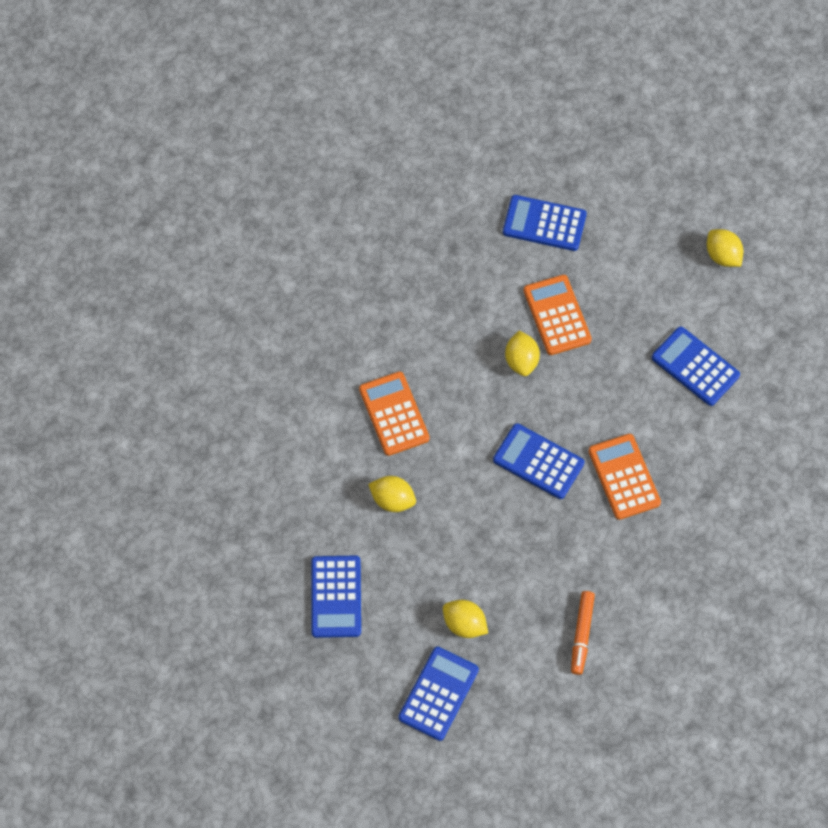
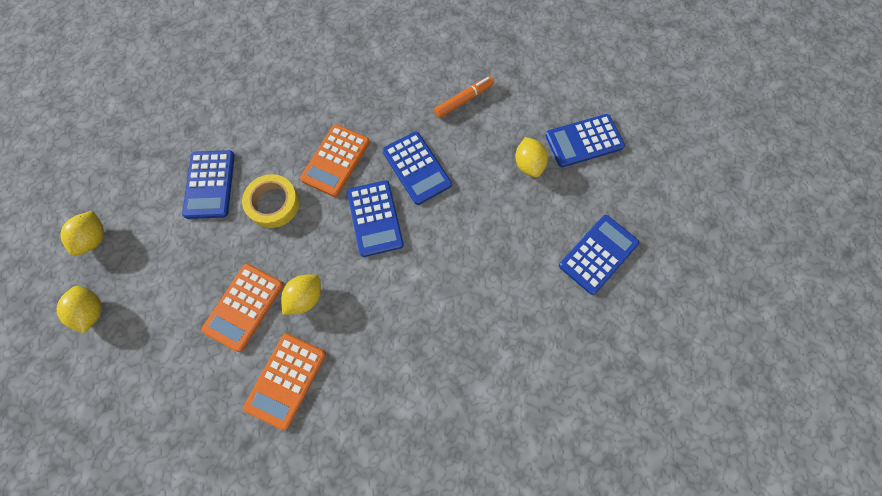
camera: 135 degrees left, 5 degrees up
(392, 500) = (497, 284): yellow lemon -> yellow lemon (92, 311)
(394, 414) = (434, 346): orange calculator -> orange calculator (286, 380)
(544, 223) = (163, 391): blue calculator -> blue calculator (416, 168)
(629, 399) = (273, 203): none -> yellow tape

